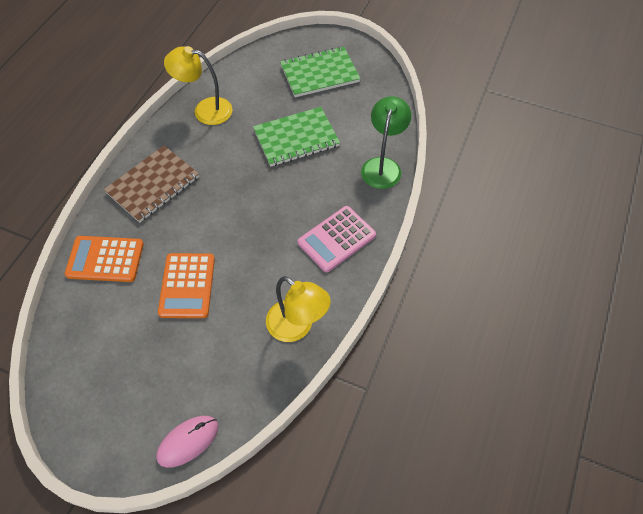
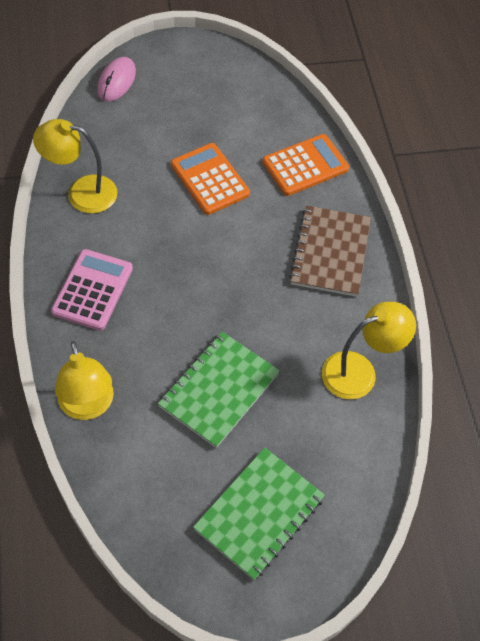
camera: 145 degrees right, 0 degrees up
(383, 166) = (88, 406): green lamp -> yellow lamp

